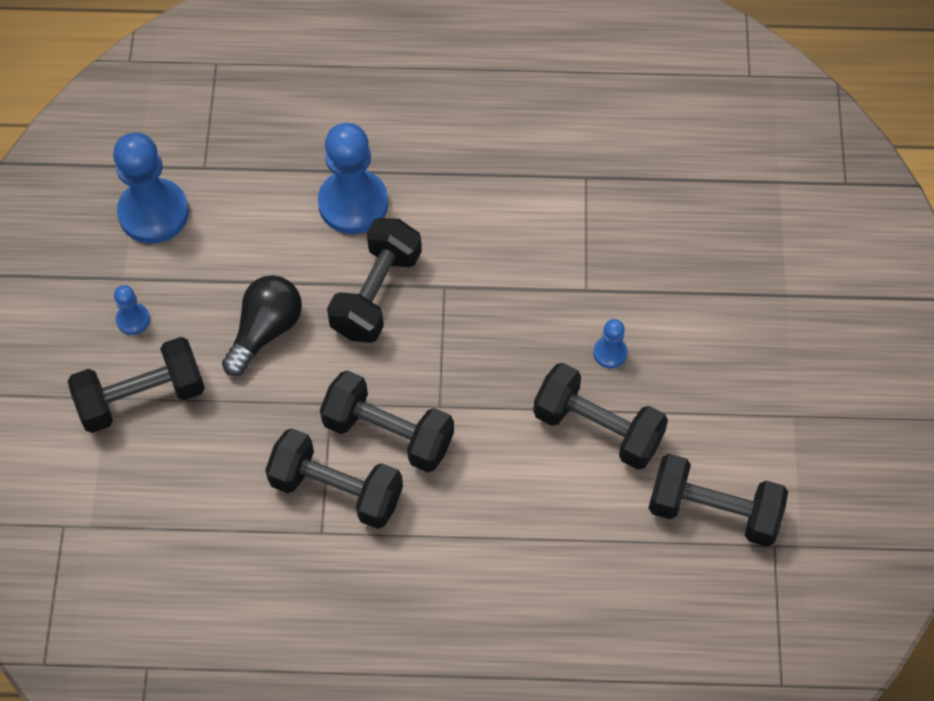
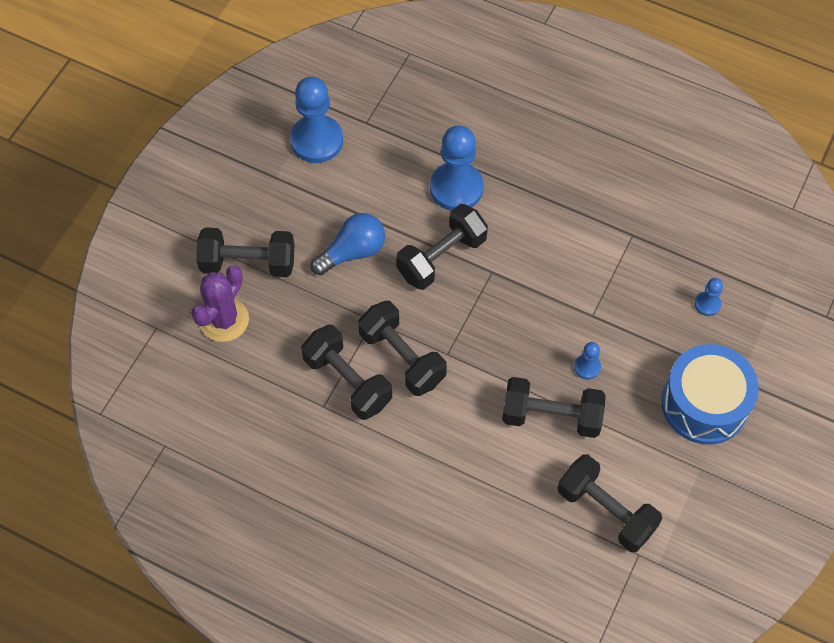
camera: 25 degrees right, 0 degrees up
(133, 319) = (268, 208): blue pawn -> blue pawn (707, 304)
(146, 480) = (224, 320): none -> purple cactus
(265, 331) = (353, 252): black light bulb -> blue light bulb
(597, 428) = (551, 416): black dumbbell -> black dumbbell turned 45 degrees counterclockwise
(762, 339) = (704, 404): none -> blue drum

